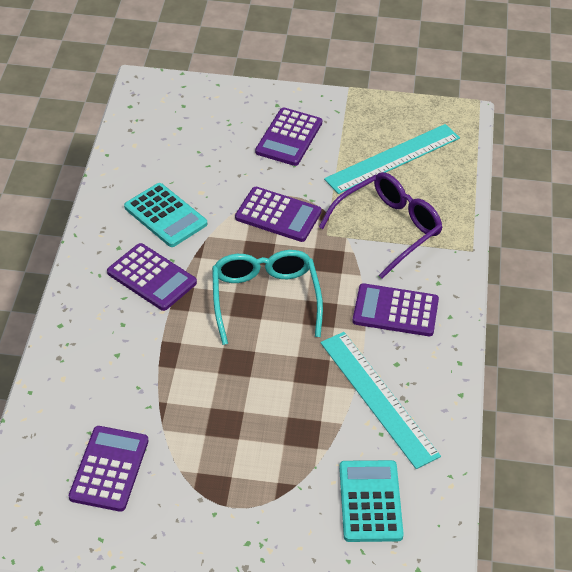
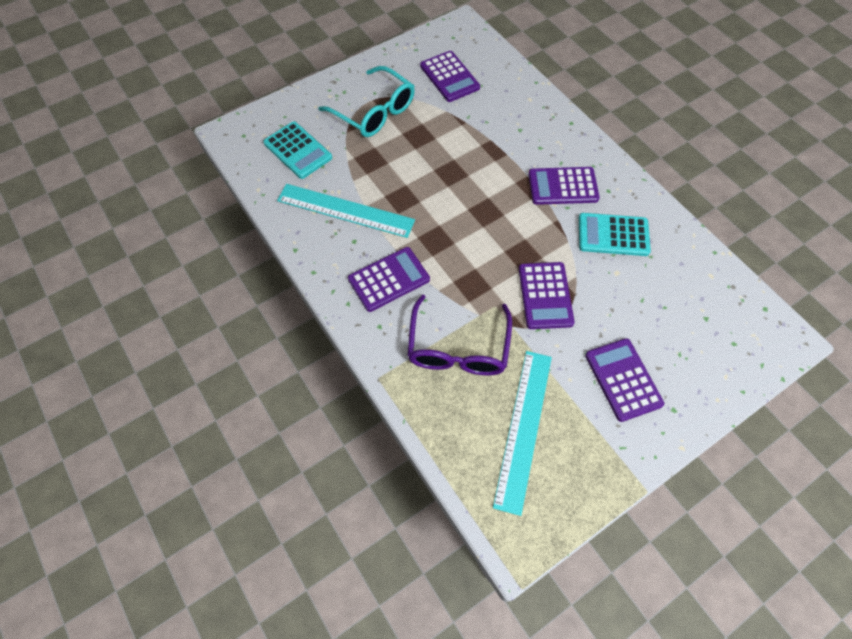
camera: 140 degrees right, 15 degrees up
(265, 299) = (480, 224): turquoise glasses -> turquoise glasses (374, 112)
(278, 215) = (545, 295): purple calculator -> purple calculator turned 75 degrees counterclockwise

